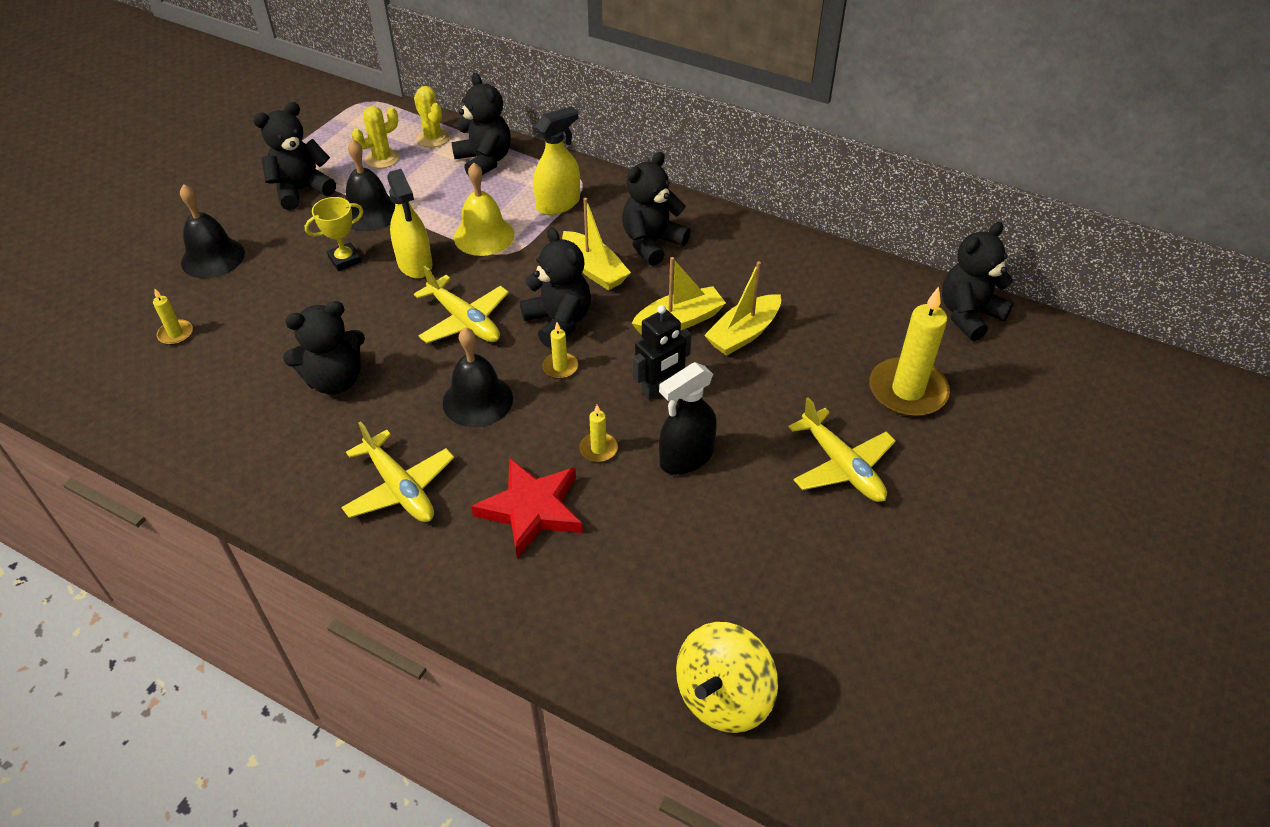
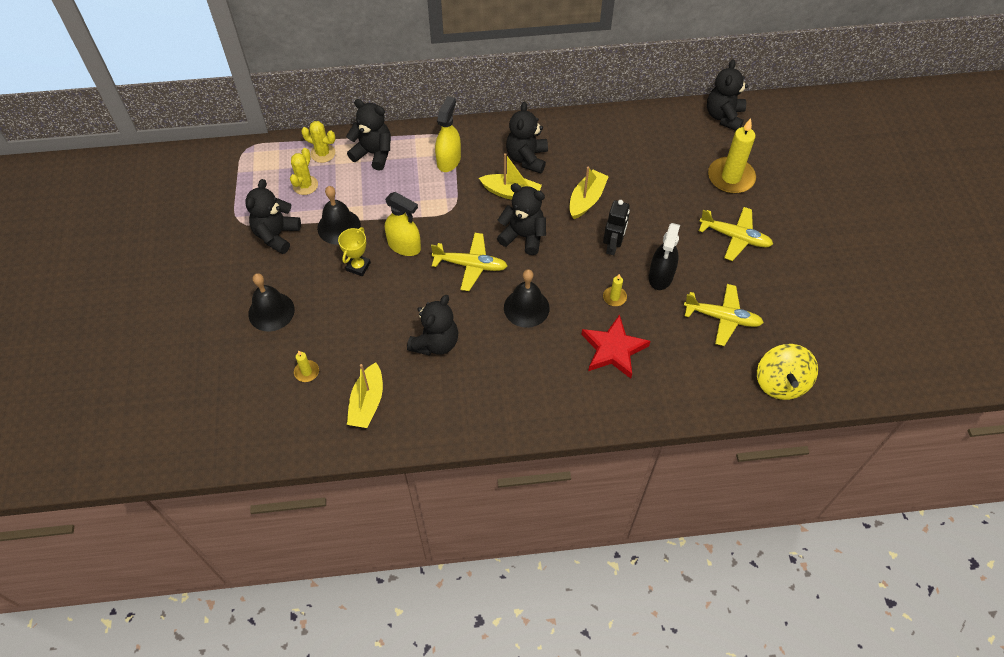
camera: 35 degrees left, 10 degrees up
(400, 488) = (536, 380): yellow plane -> yellow plane (722, 318)
(484, 236) = (426, 205): yellow bell -> none
(560, 367) = (551, 263): yellow candle -> none
(743, 334) = (626, 189): yellow boat -> yellow boat (367, 402)

